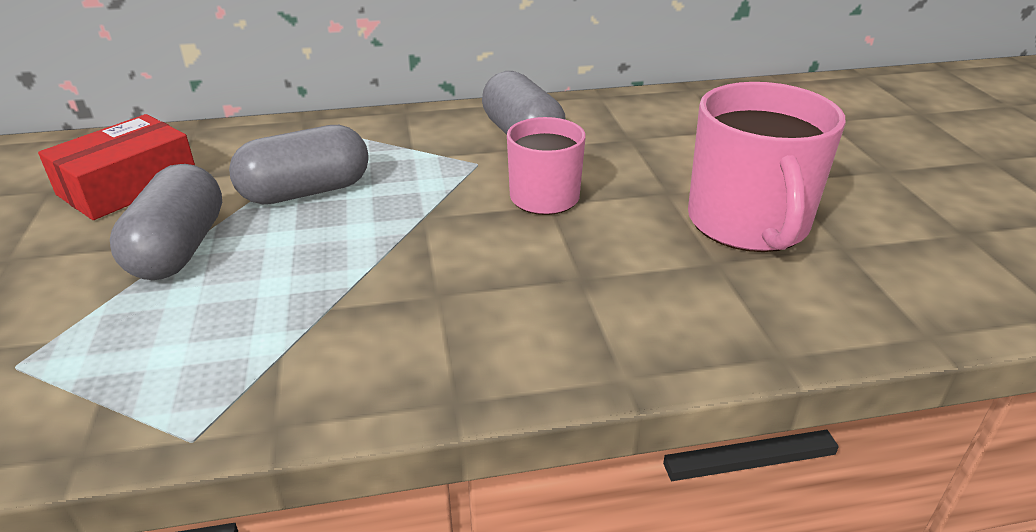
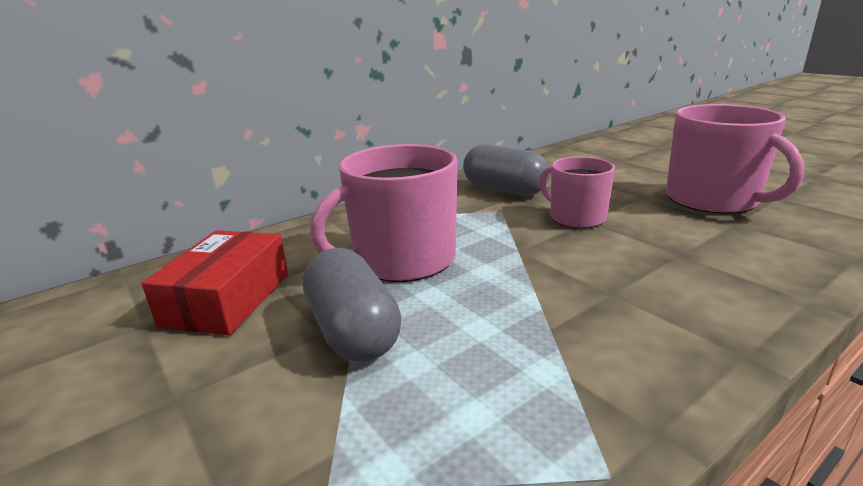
camera: 25 degrees left, 10 degrees down
(306, 192) = (402, 260): grey capsule -> pink mug

